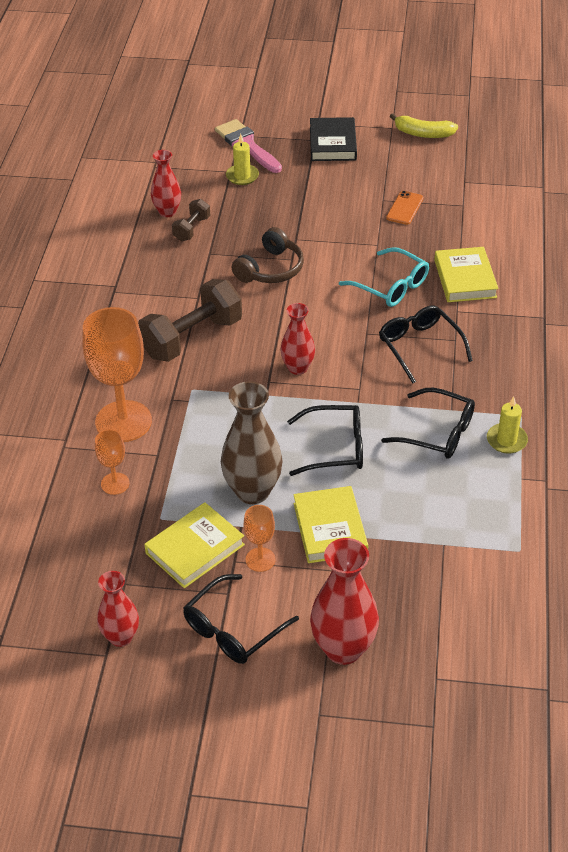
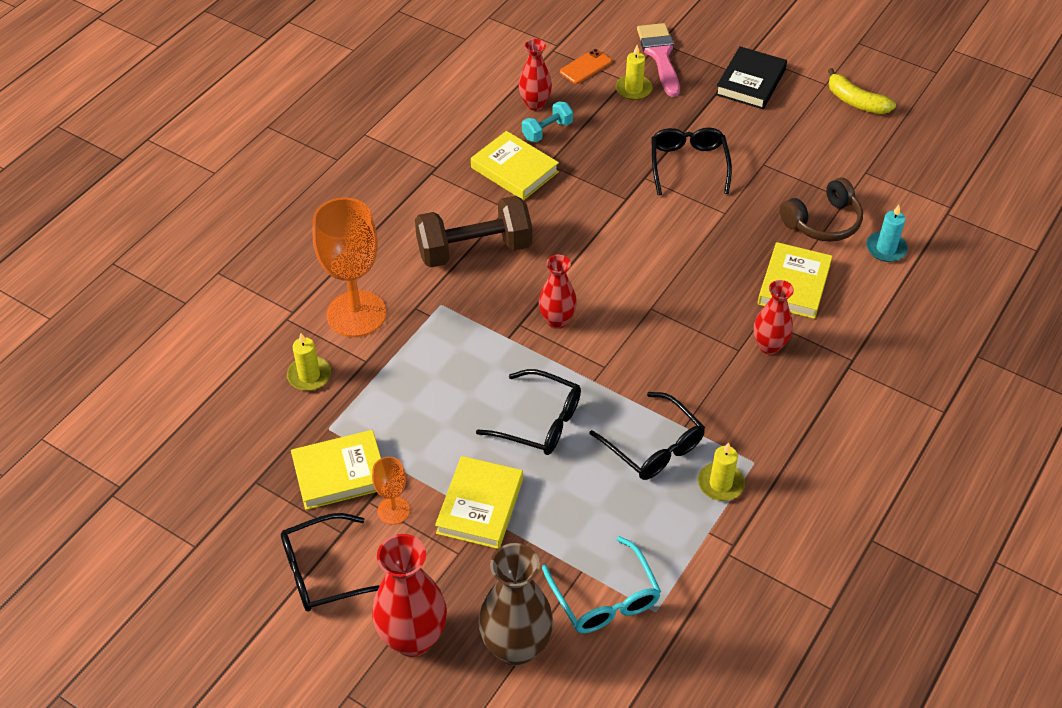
camera: 25 degrees right, 5 degrees up
(115, 483) = (309, 375): orange goblet -> yellow candle
(121, 637) = (219, 534): red vase -> red vase (769, 346)
(184, 267) = (514, 170): none -> yellow book
(192, 229) = (547, 131): brown dumbbell -> turquoise dumbbell
(252, 491) = (431, 436): brown vase -> brown vase (516, 647)
(270, 269) = (598, 202): brown headphones -> brown headphones (823, 222)
(391, 286) = (709, 265): turquoise glasses -> turquoise glasses (605, 598)
(405, 208) = (780, 181): orange phone -> orange phone (586, 67)
(419, 346) = (696, 343): black glasses -> black glasses (688, 164)
(516, 231) = (886, 248): none -> turquoise candle

